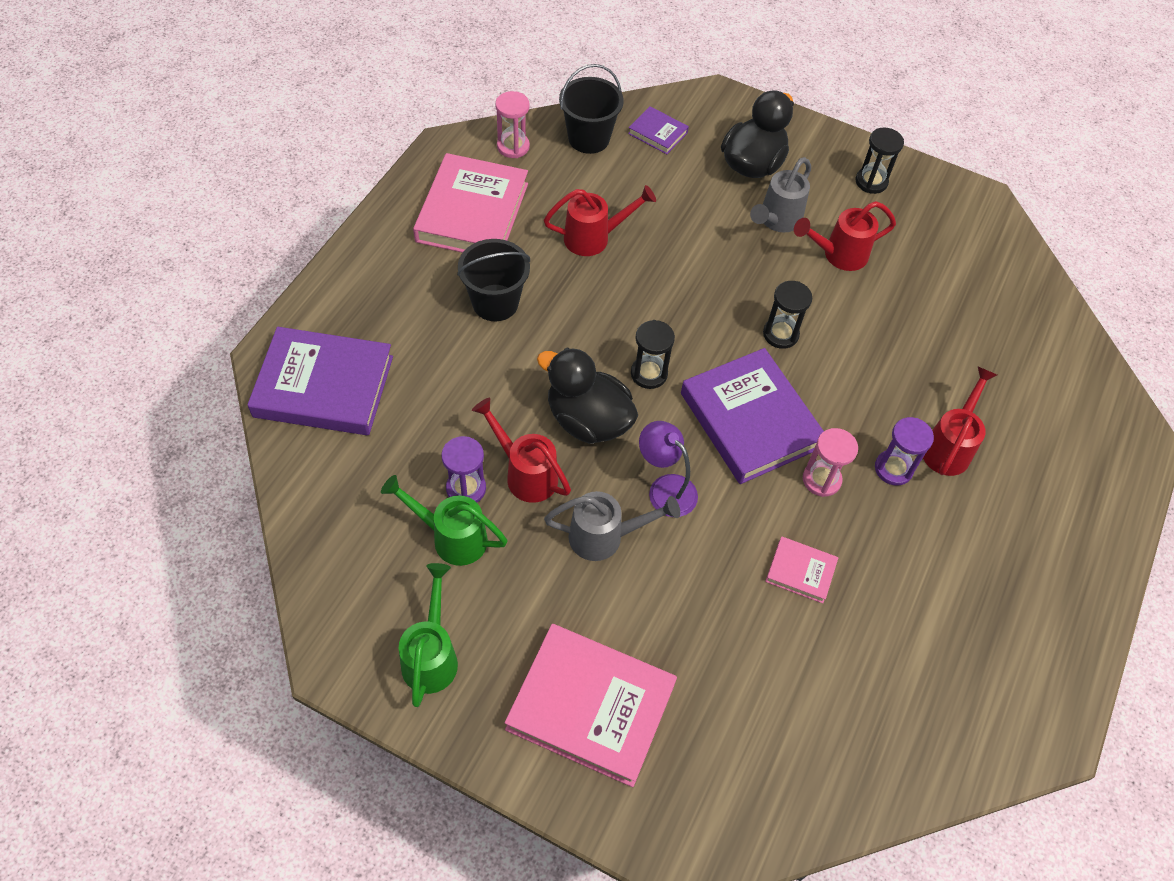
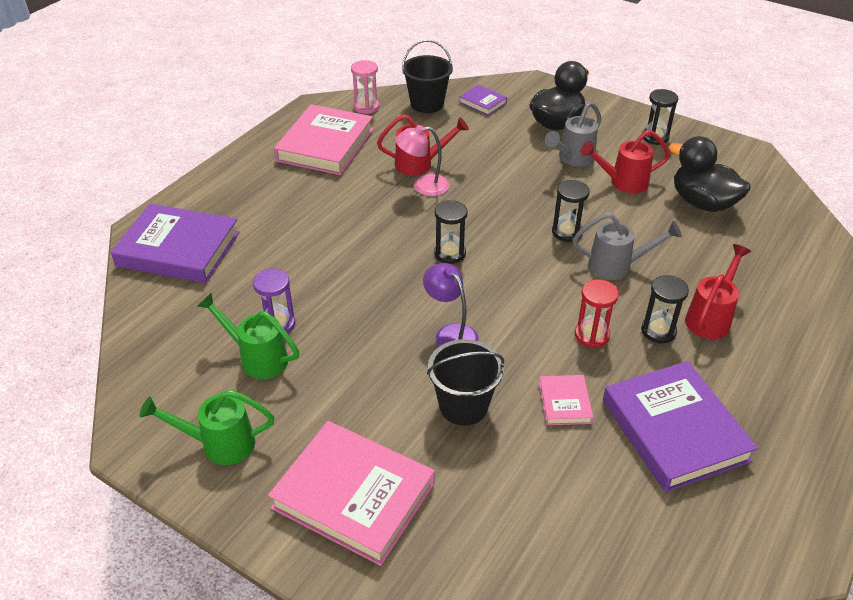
camera: 10 degrees right, 15 degrees down
(431, 654) = (219, 444): green watering can -> green watering can turned 105 degrees counterclockwise
(495, 303) = (331, 201): black bucket -> black bucket (463, 406)
(525, 473) = (331, 316): red watering can -> none
(588, 420) = (392, 282): black duck -> black duck (702, 203)
(603, 272) = (423, 186): none -> pink lamp
(605, 537) = (391, 366): grey watering can -> grey watering can (617, 266)
(750, 420) = (533, 289): purple book -> purple book (674, 430)
(800, 571) = (565, 403): pink book -> pink book turned 60 degrees clockwise
(821, 479) = (591, 335): pink hourglass -> red hourglass
(893, 469) = (658, 331): purple hourglass -> black hourglass

